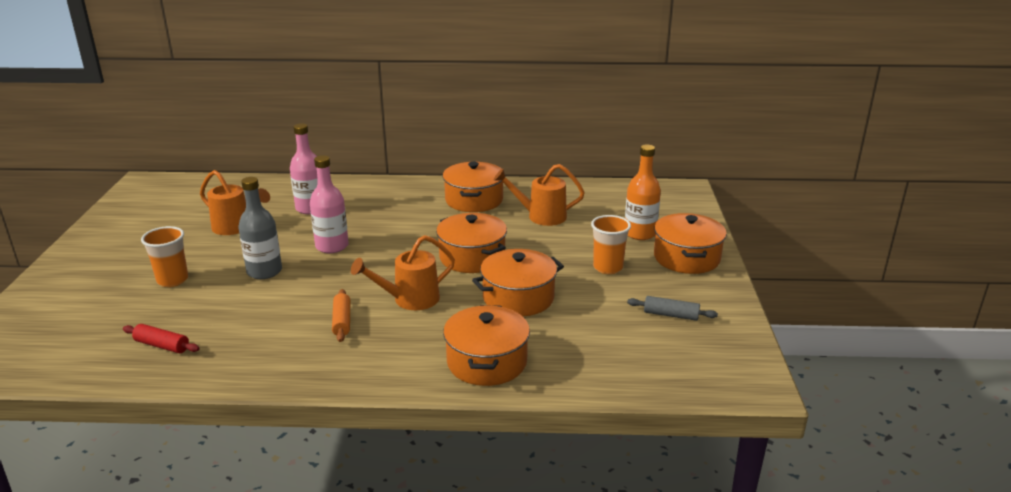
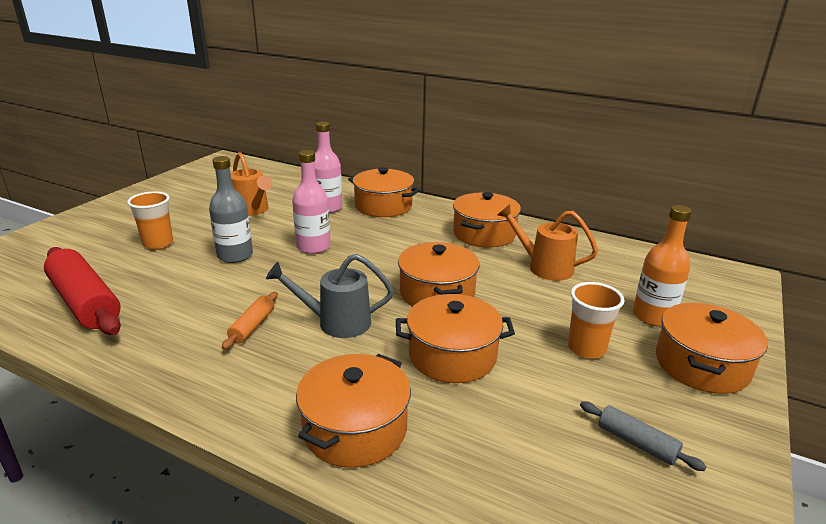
camera: 25 degrees right, 0 degrees up
(162, 345) = (85, 302): red rolling pin -> red rolling pin, size x2.06
(363, 195) = (383, 206): none -> orange pot
(409, 300) = (336, 322): orange watering can -> grey watering can

